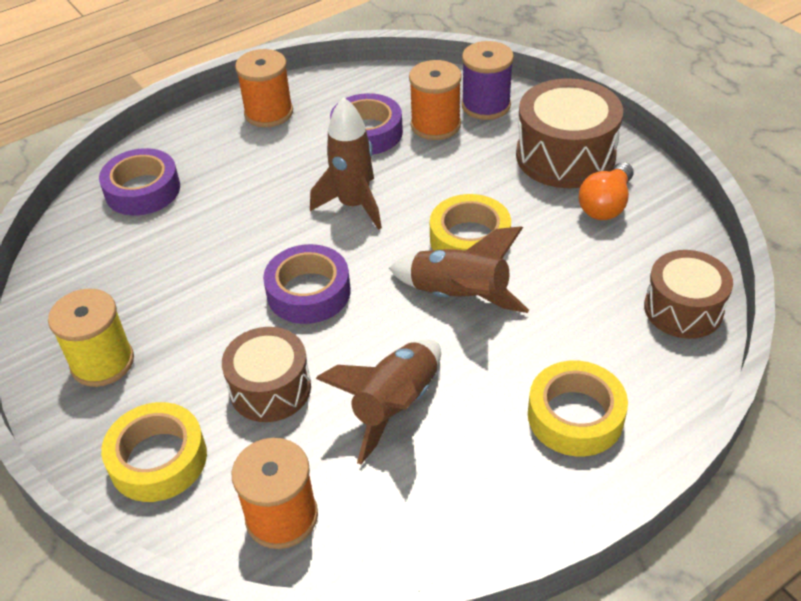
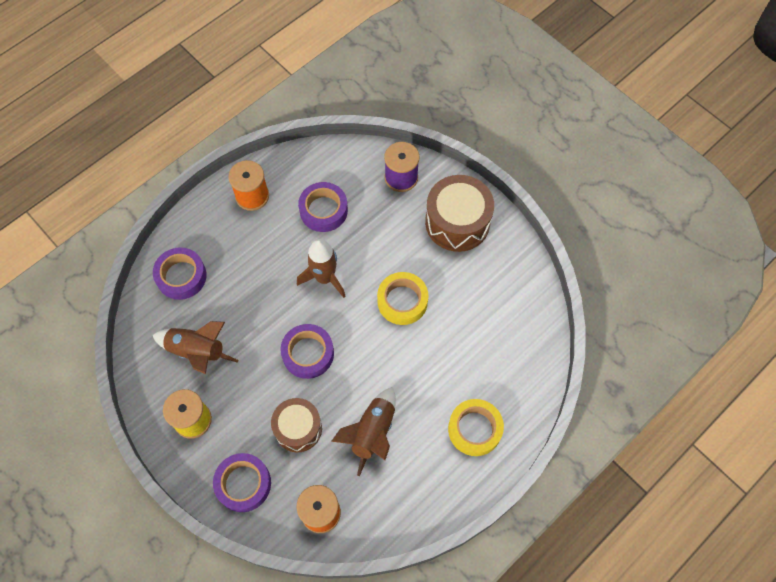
camera: 10 degrees left, 20 degrees up
(158, 459) = (243, 484): yellow tape -> purple tape
(435, 125) = (369, 199): orange spool -> none
(459, 296) = (400, 348): brown rocket -> brown rocket (197, 352)
(606, 205) = (485, 264): orange light bulb -> none
(683, 309) = (533, 345): brown drum -> none

